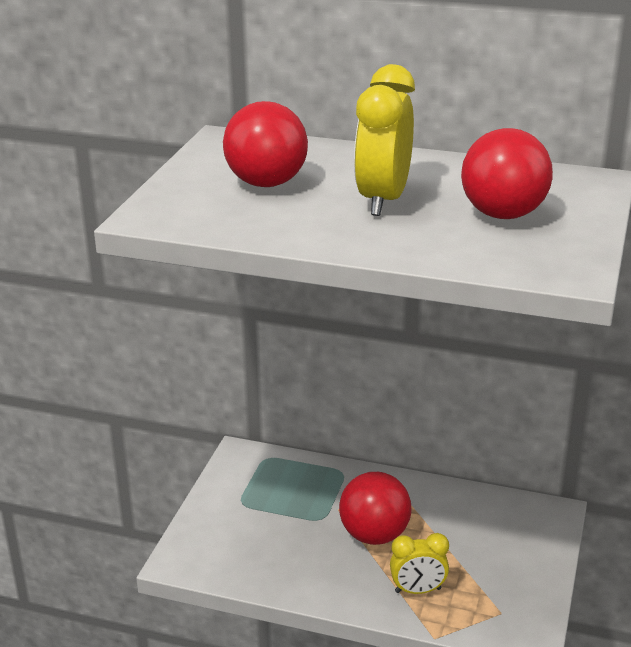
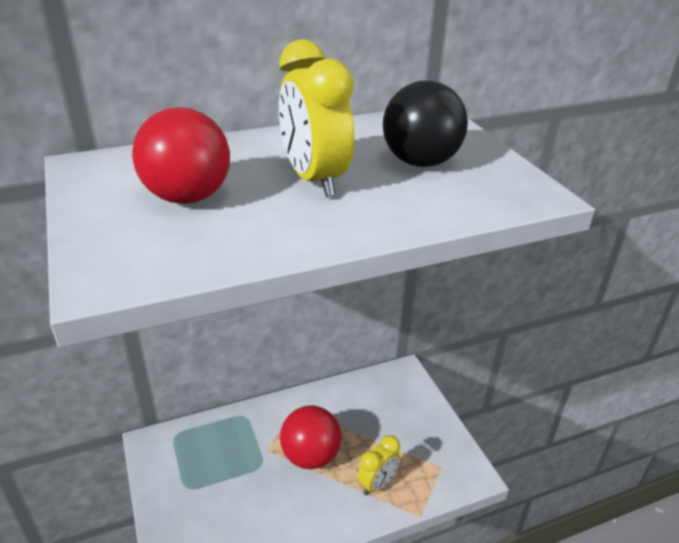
camera: 40 degrees left, 5 degrees up
(503, 214) = (420, 162): red ball -> black ball

